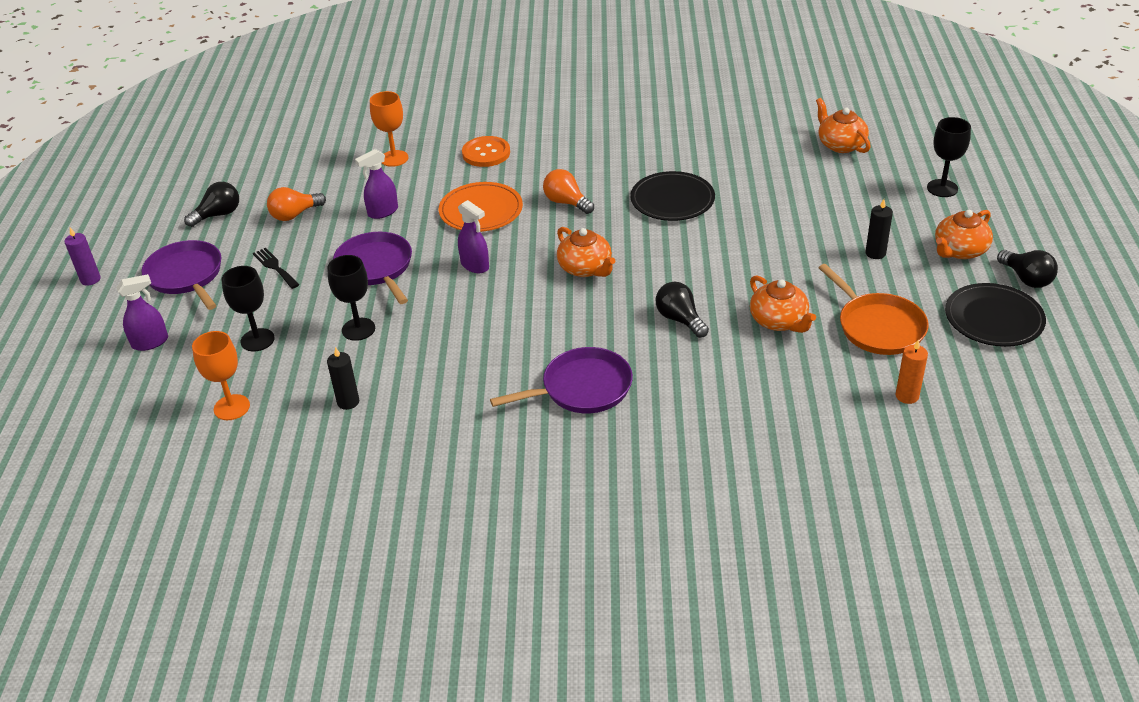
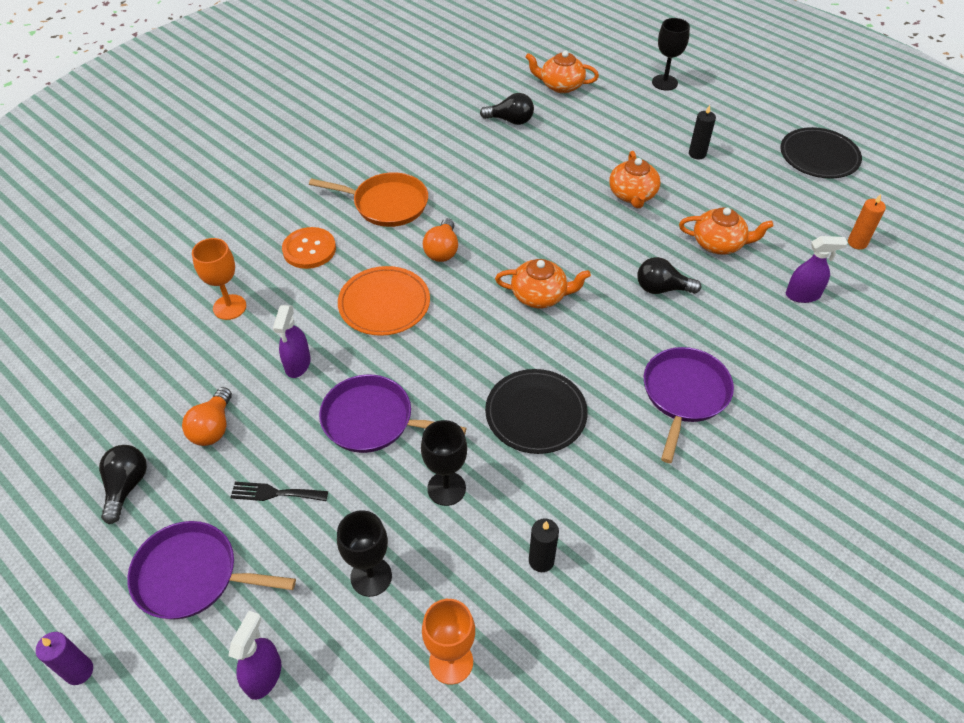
camera: 50 degrees left, 10 degrees up
(475, 265) = (454, 355): purple spray bottle -> purple spray bottle (803, 295)
(566, 202) = (442, 250): orange light bulb -> orange light bulb turned 75 degrees counterclockwise
(672, 200) = (516, 197): black plate -> black plate (536, 413)
(878, 327) = (775, 206): orange pan -> orange pan (387, 204)
(959, 250) = (736, 121): orange teapot -> orange teapot (632, 195)
(1026, 279) = (795, 118): black light bulb -> black light bulb (510, 120)

